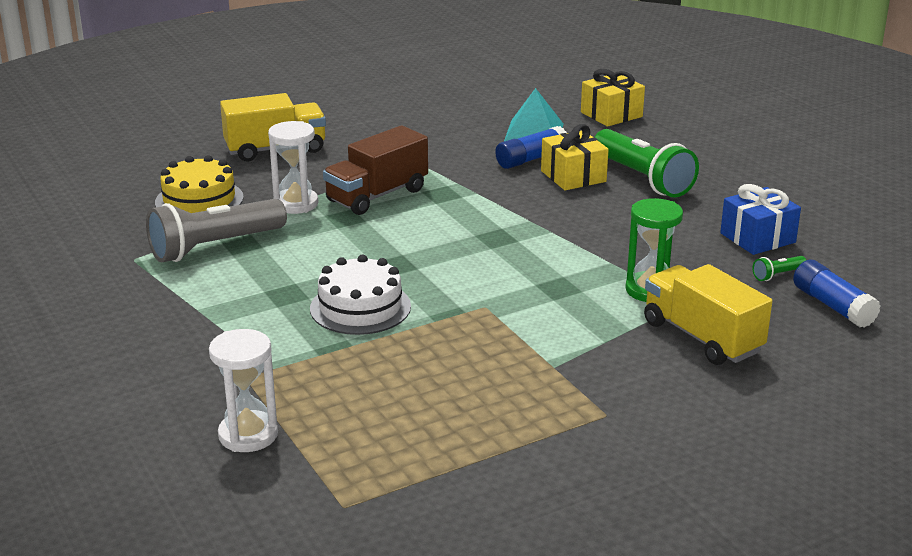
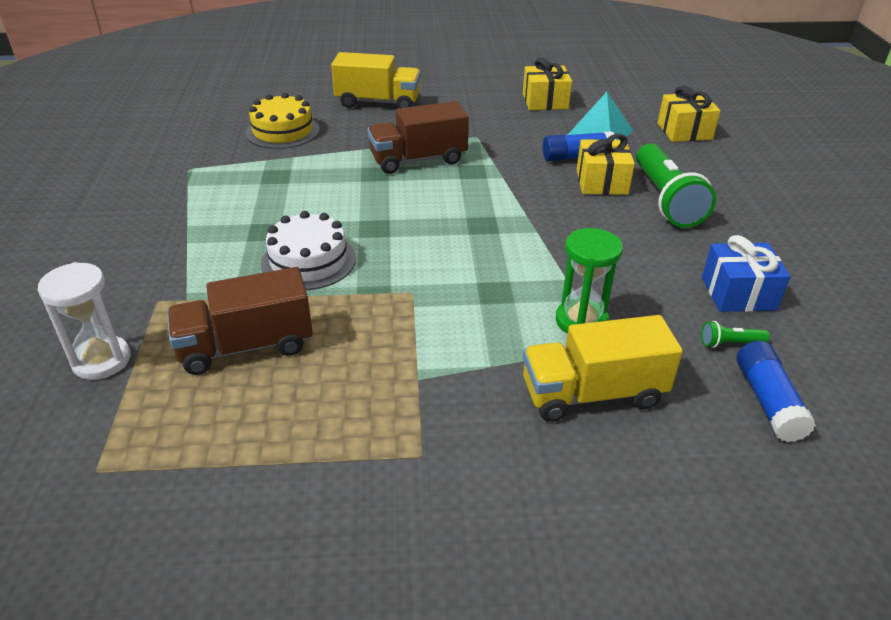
camera: 25 degrees right, 10 degrees up
(214, 247) = (254, 174): grey flashlight -> none
(296, 204) = (349, 152): white hourglass -> none
(376, 386) = (246, 346): none -> brown truck
(453, 113) = (545, 101): none -> yellow gift
(702, 337) = (592, 393): yellow truck -> yellow truck turned 90 degrees counterclockwise

